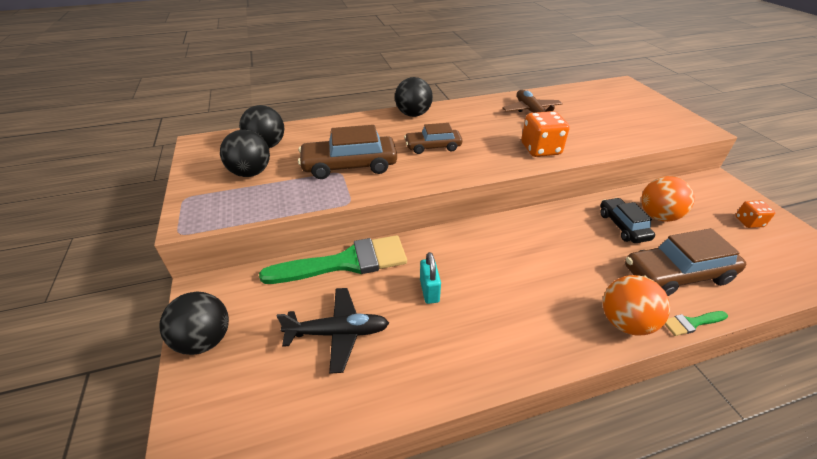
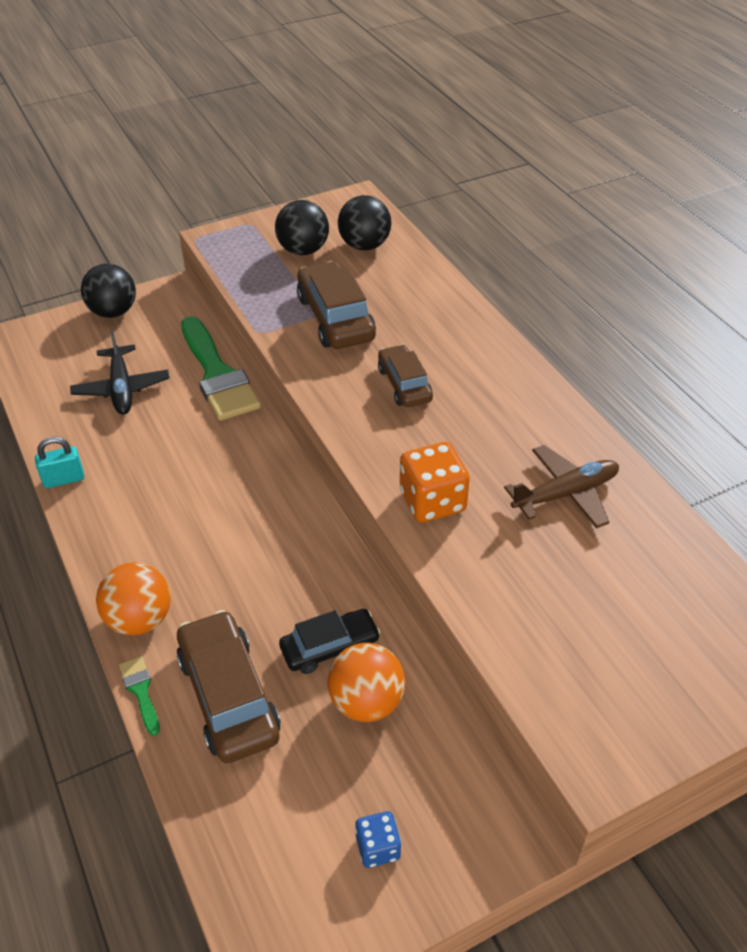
camera: 80 degrees right, 5 degrees up
(413, 114) = (498, 354): black ball -> none
(429, 291) = (180, 445): turquoise padlock -> turquoise padlock (64, 479)
(748, 222) = (378, 847): orange dice -> blue dice

